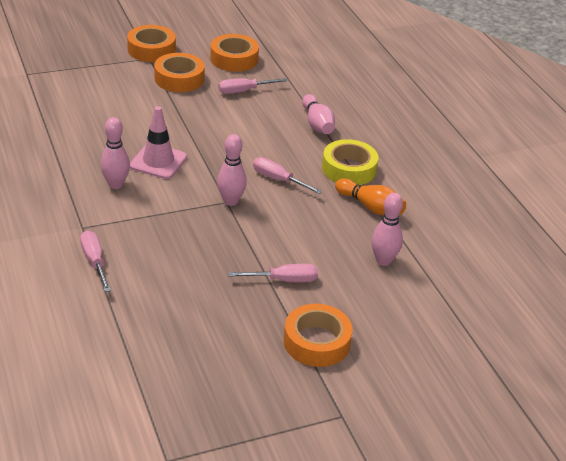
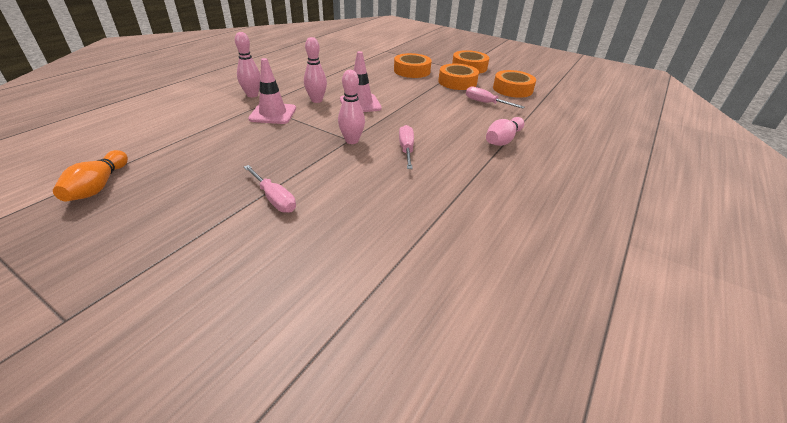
camera: 55 degrees right, 0 degrees up
(94, 262) = (224, 120): pink screwdriver -> none
(116, 225) = (273, 114): none -> pink traffic cone
(316, 342) = (192, 251): orange tape -> orange tape (412, 71)
(349, 169) = (471, 174): yellow tape -> none
(370, 207) = (437, 205): orange bowling pin -> orange bowling pin (98, 186)
(383, 260) = (364, 245): pink bowling pin -> pink bowling pin (252, 95)

